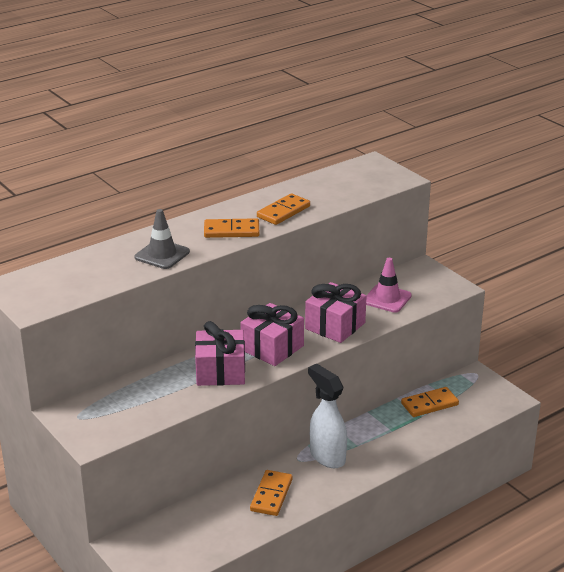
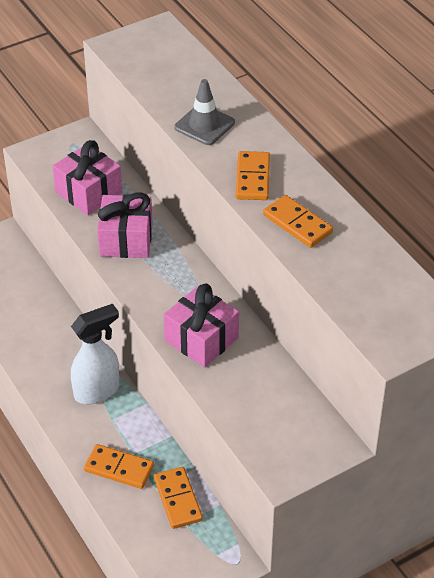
camera: 95 degrees right, 15 degrees up
(271, 495) = (46, 341): orange domino -> orange domino (119, 468)
(272, 348) = (163, 282): pink gift -> pink gift (89, 192)
(387, 299) = (258, 396): pink traffic cone -> none

